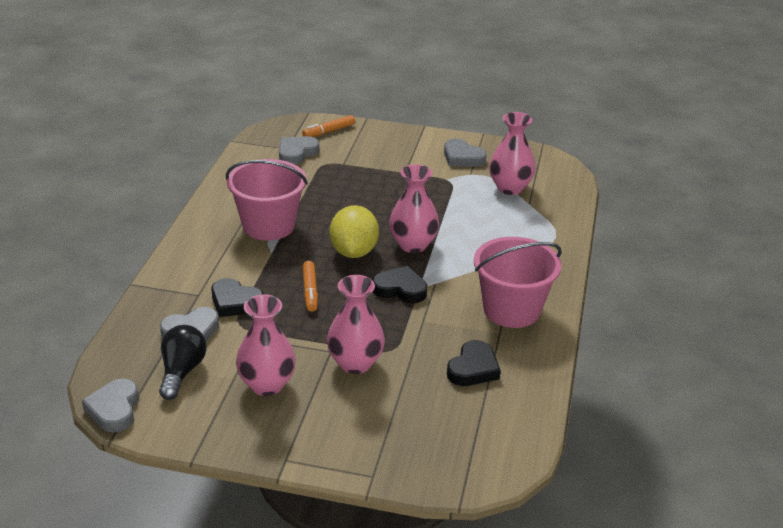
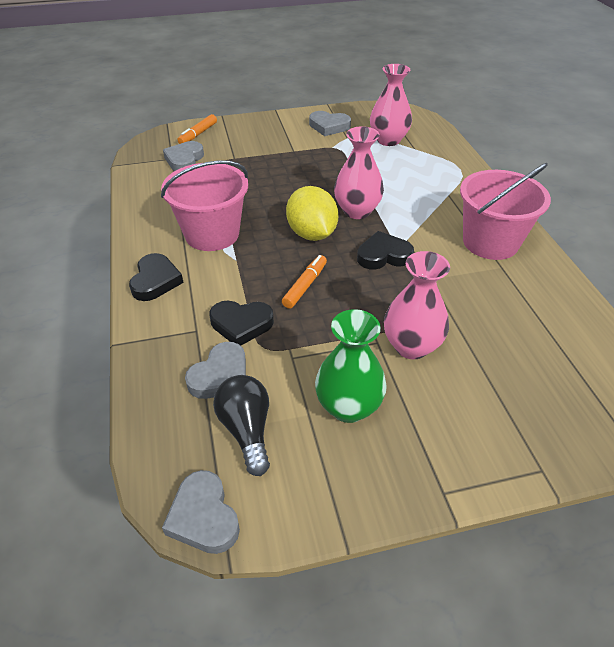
camera: 25 degrees left, 10 degrees up
(267, 384) = (348, 407): pink vase -> green vase
(310, 291) = (305, 286): orange marker -> orange marker turned 120 degrees counterclockwise
(473, 368) = (515, 310): black heart -> black heart (155, 281)

